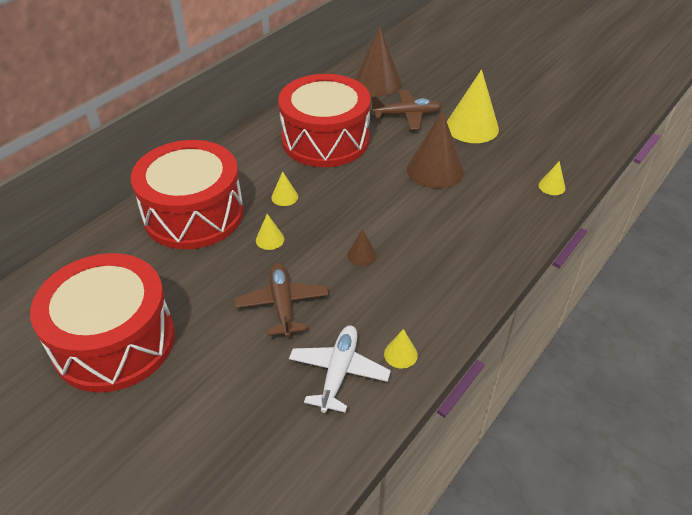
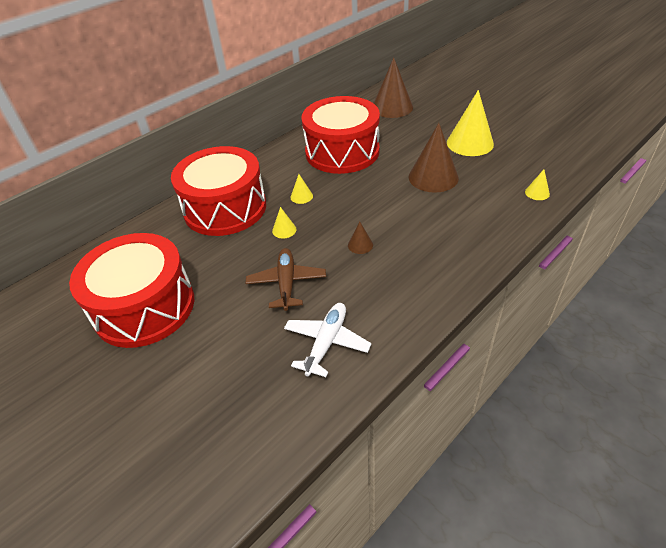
camera: 10 degrees right, 0 degrees up
(400, 354) = (383, 330): yellow cone -> none
(406, 115) = (414, 133): brown plane -> none

